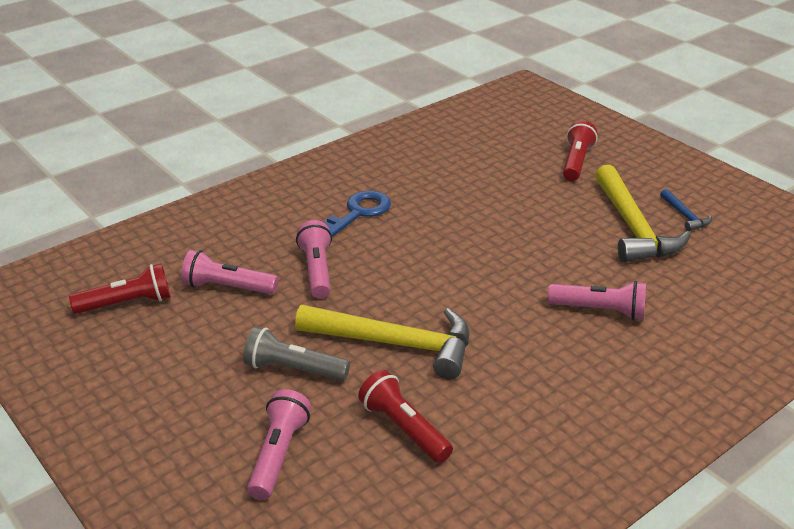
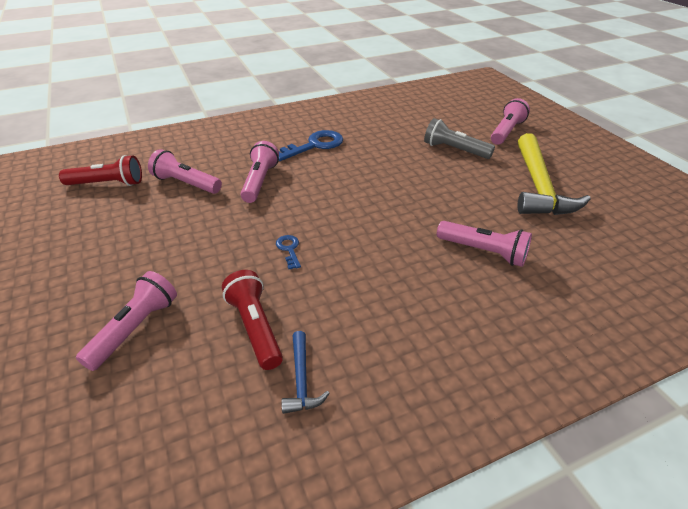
camera: 15 degrees right, 5 degrees up
(293, 369) = (194, 256): grey flashlight -> grey flashlight (454, 150)
(395, 344) = (289, 249): yellow hammer -> blue key
(576, 162) = (506, 131): red flashlight -> pink flashlight
(685, 216) = (590, 184): blue hammer -> blue hammer (301, 380)

